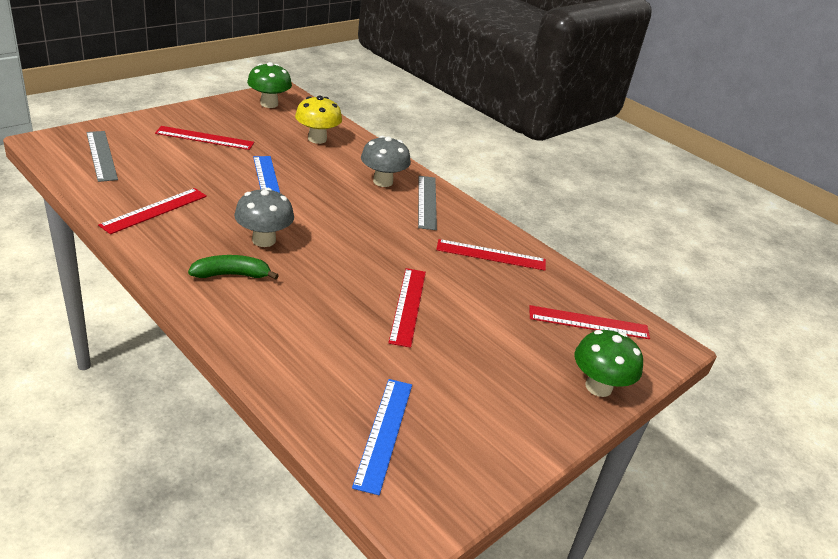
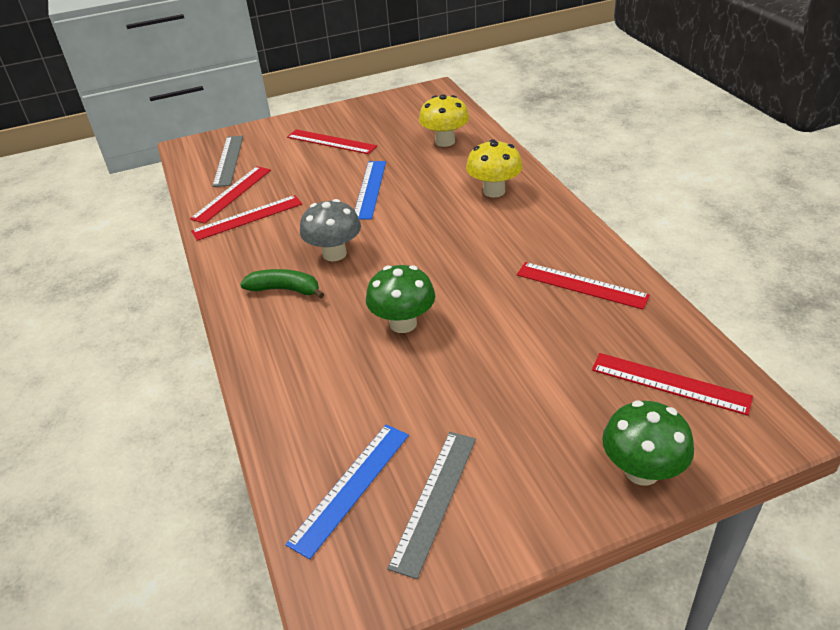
camera: 30 degrees right, 5 degrees up
(269, 104) = (413, 103): green mushroom -> green mushroom (403, 323)
(383, 181) = (494, 191): grey mushroom -> yellow mushroom
(408, 306) = (450, 340): red ruler -> red ruler (232, 194)
(427, 202) = (533, 216): grey ruler -> grey ruler (434, 499)

